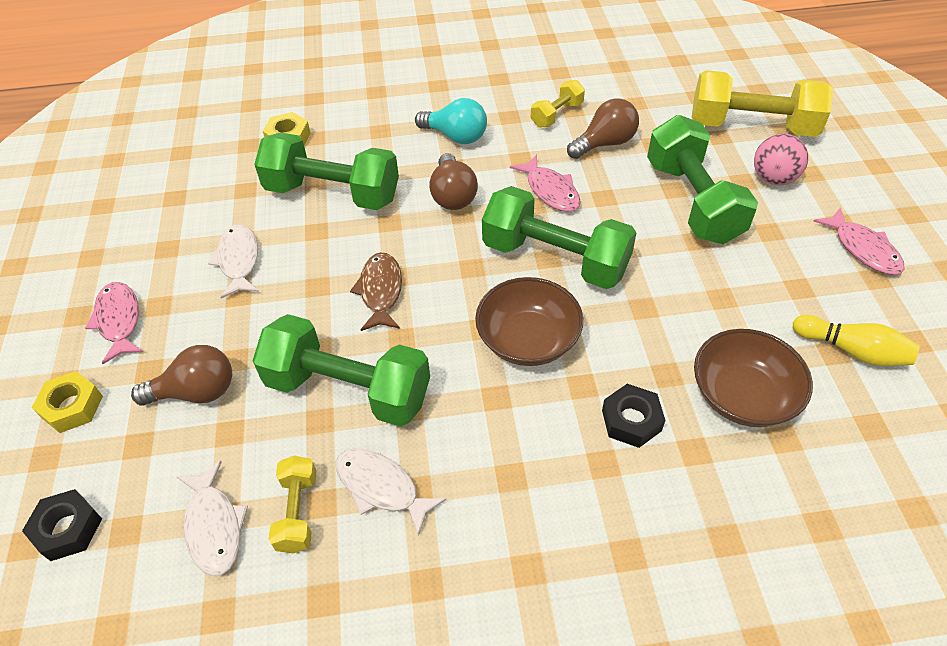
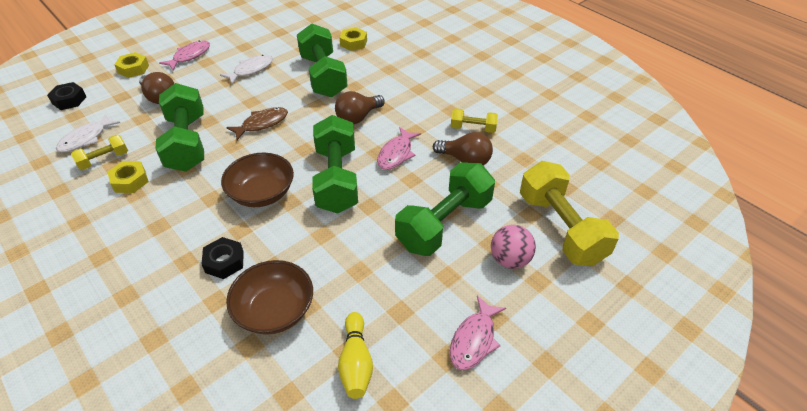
camera: 55 degrees right, 5 degrees down
(381, 487) = (130, 181): white fish -> yellow nut
(456, 136) = (411, 97): turquoise light bulb -> none

